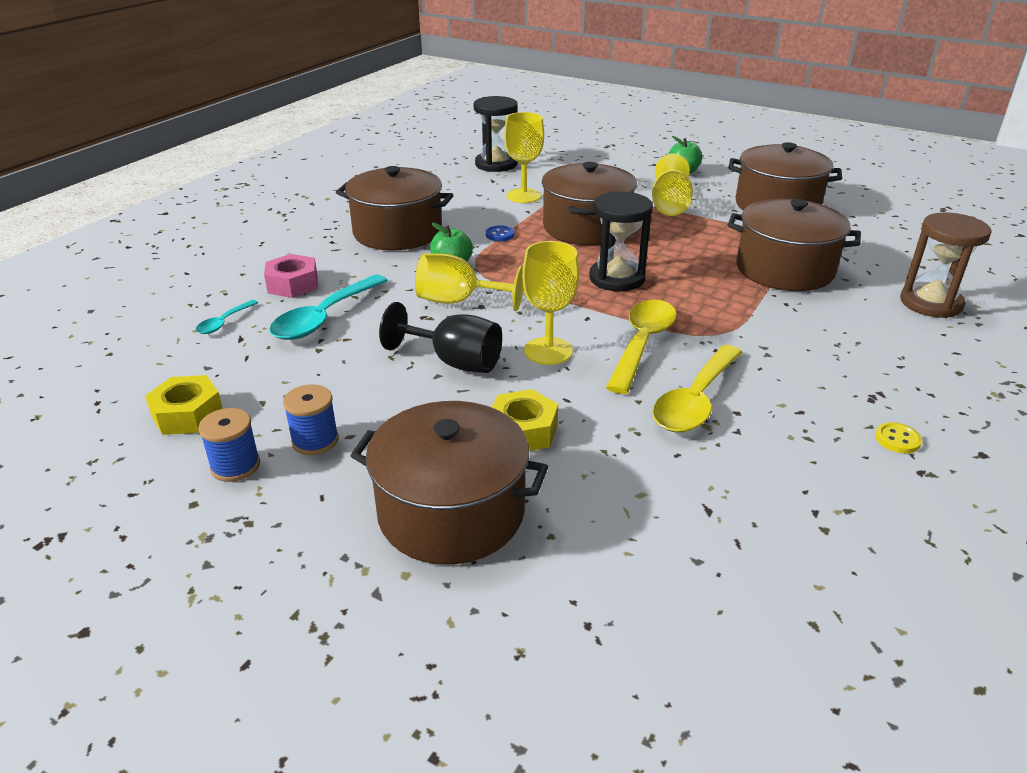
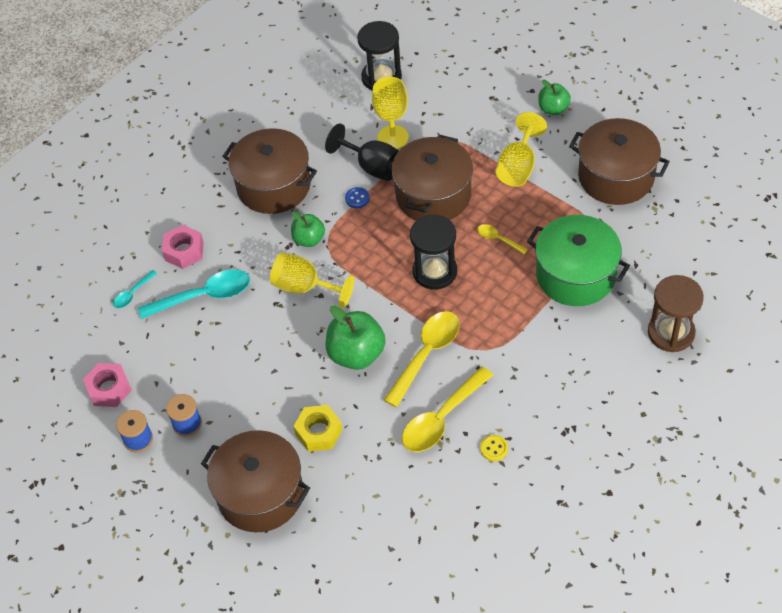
camera: 15 degrees right, 20 degrees up
(187, 414) = (109, 389): yellow nut -> pink nut
(324, 317) = (204, 296): turquoise spoon -> turquoise spoon turned 150 degrees counterclockwise
(455, 362) = (288, 358): black goblet -> black goblet (372, 167)
(548, 351) = (356, 354): yellow goblet -> green apple
(678, 251) = (498, 239): none -> yellow spoon
(784, 269) = (575, 275): brown pot -> green pot
(897, 439) = (560, 472): yellow button -> yellow button (494, 448)

